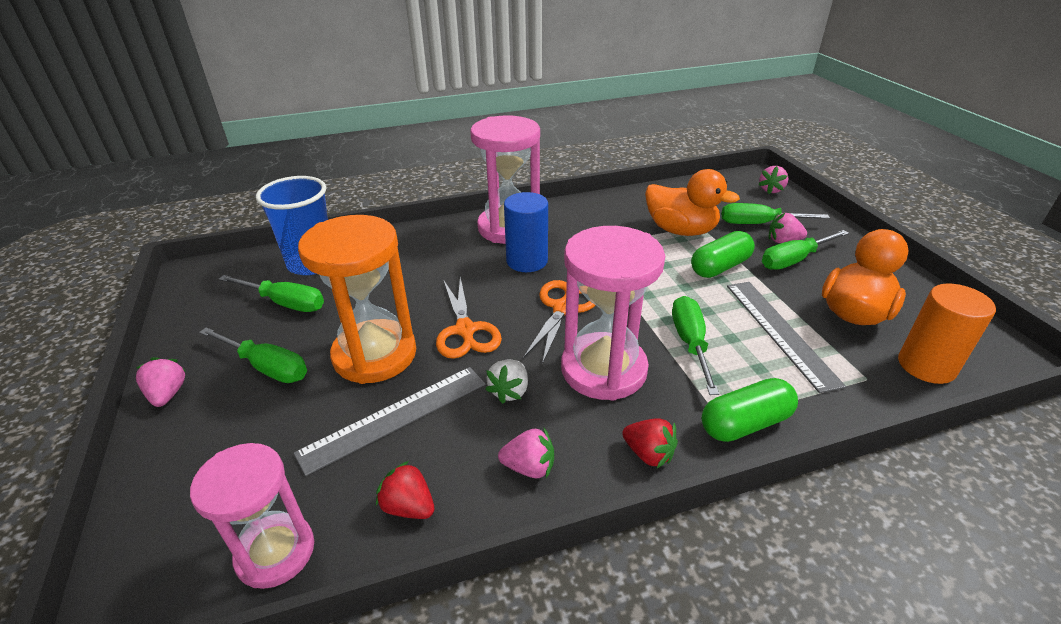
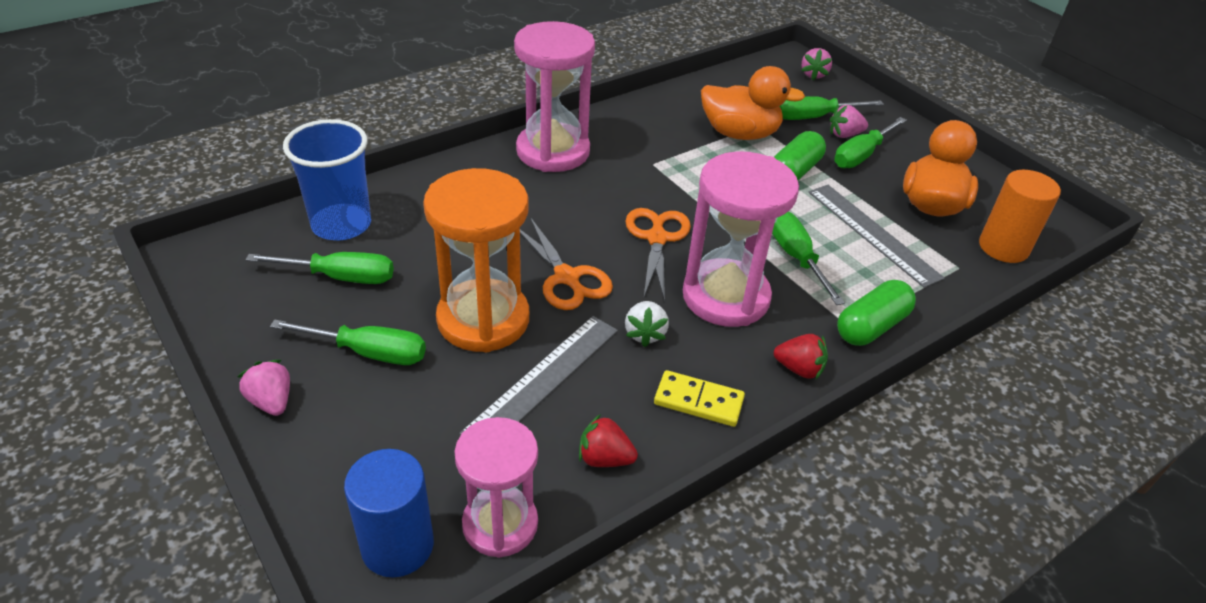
camera: 20 degrees left, 5 degrees up
(527, 261) = (593, 190): blue cylinder -> blue cylinder (397, 546)
(529, 467) = (698, 401): pink strawberry -> yellow domino

